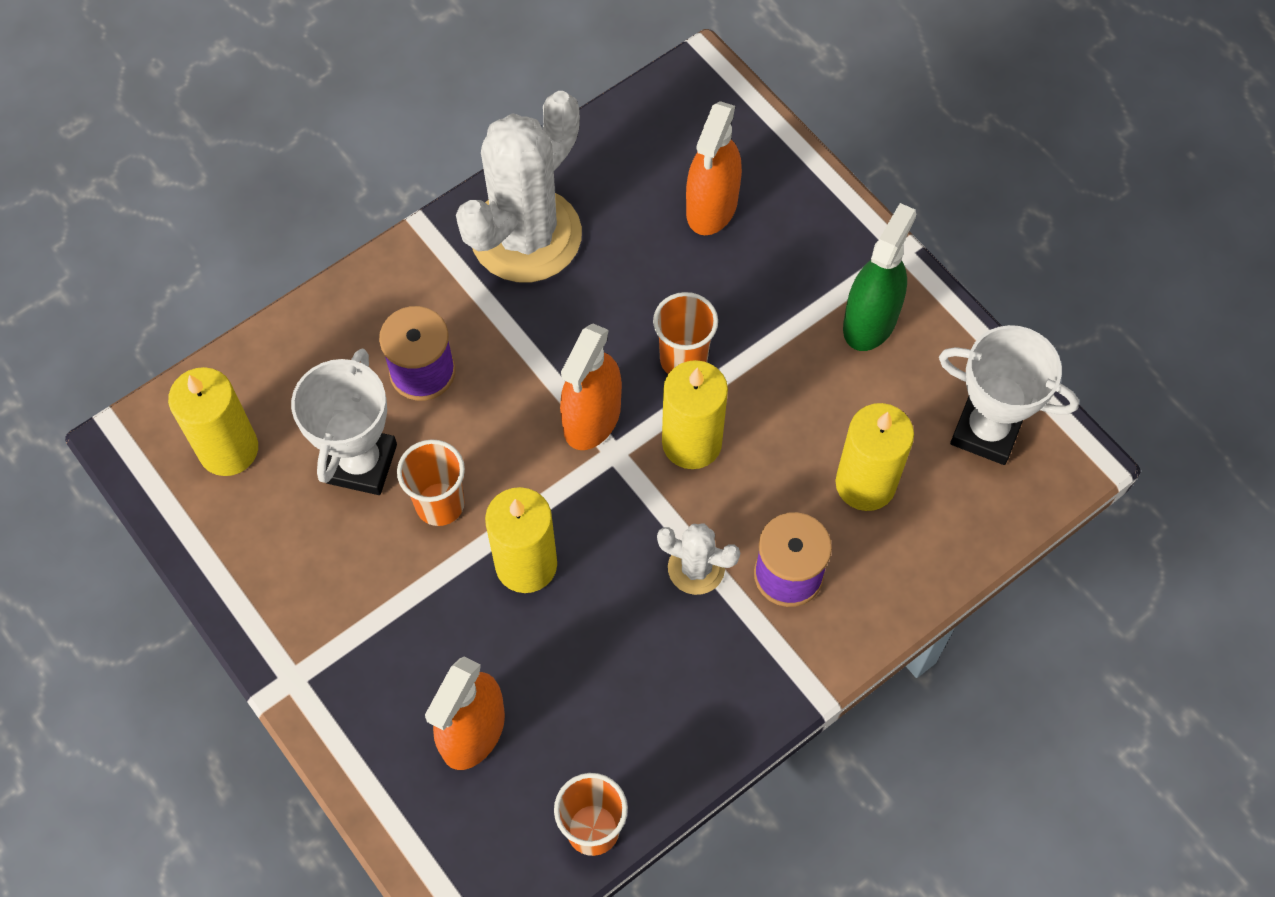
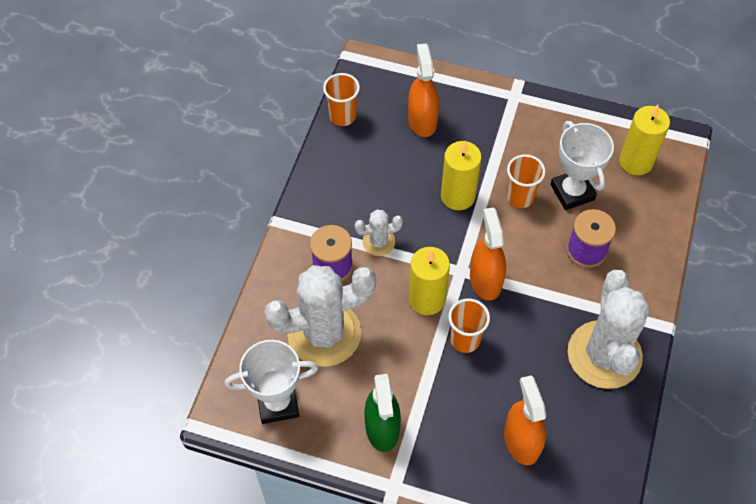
camera: 145 degrees right, 5 degrees down
(865, 484) = (324, 333): yellow candle -> white cactus

